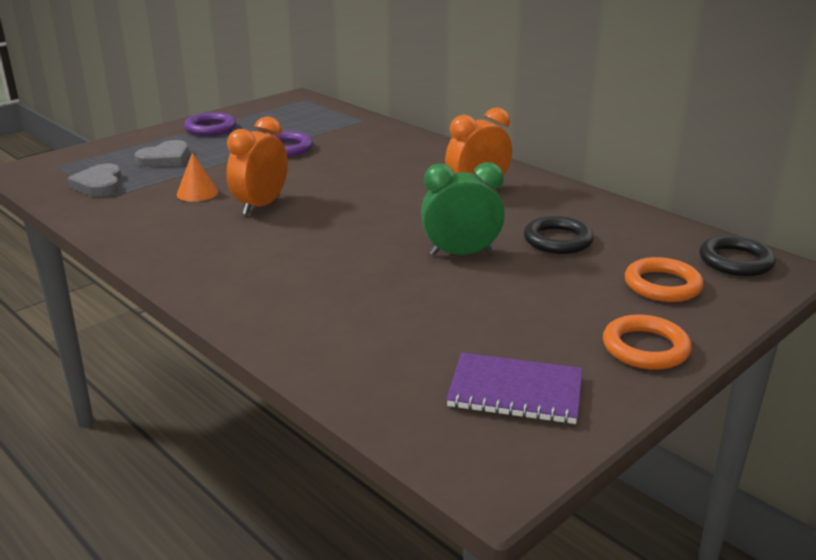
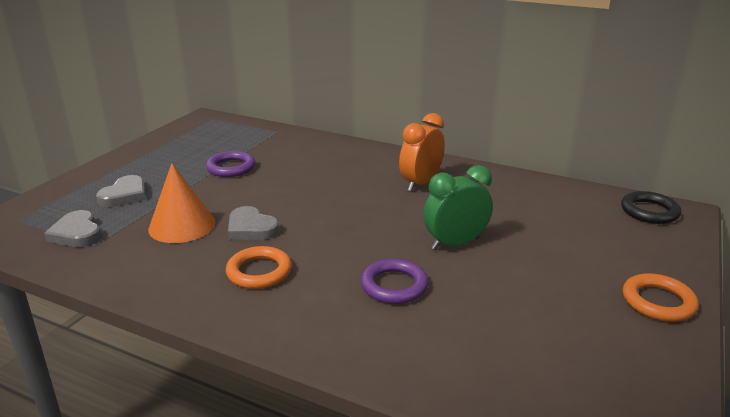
camera: 20 degrees left, 0 degrees up
(197, 193) = (182, 225): orange cone -> orange cone, size x1.70
(211, 128) = (147, 157): purple ring -> purple ring (394, 285)
(261, 205) = (251, 228): orange clock -> grey heart
(515, 391) = (604, 368): purple notebook -> none
(557, 240) = (516, 217): black ring -> none
(662, 285) = (621, 242): orange ring -> orange ring (259, 272)

